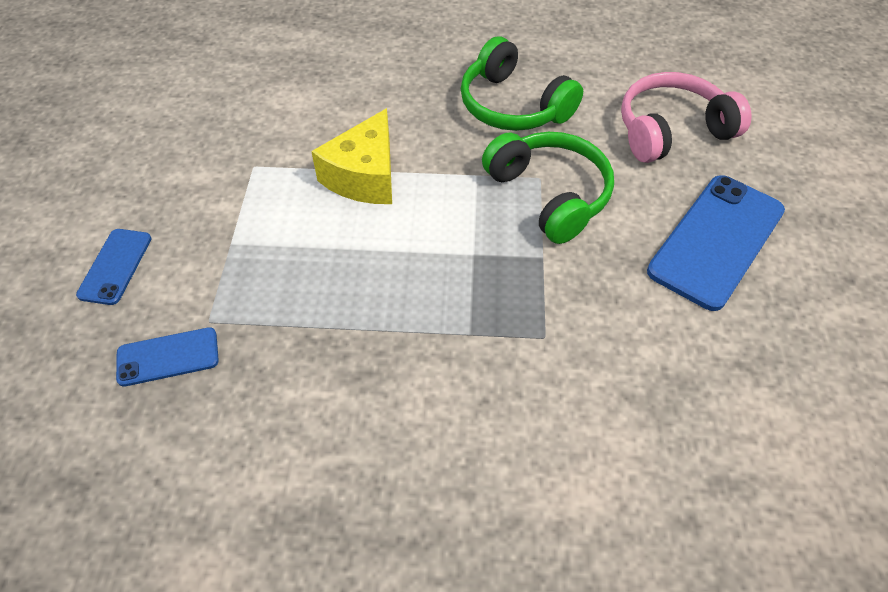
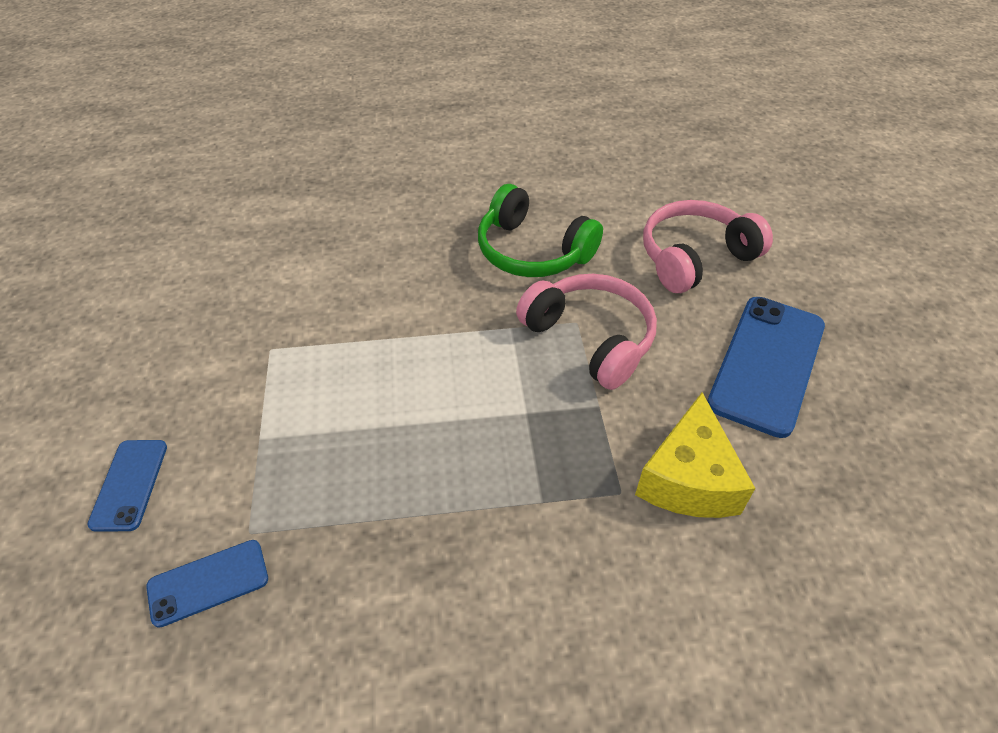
camera: 10 degrees left, 5 degrees down
(364, 176) = (393, 344): yellow cheese -> yellow cheese (688, 479)
(549, 194) = (590, 338): green headphones -> pink headphones

